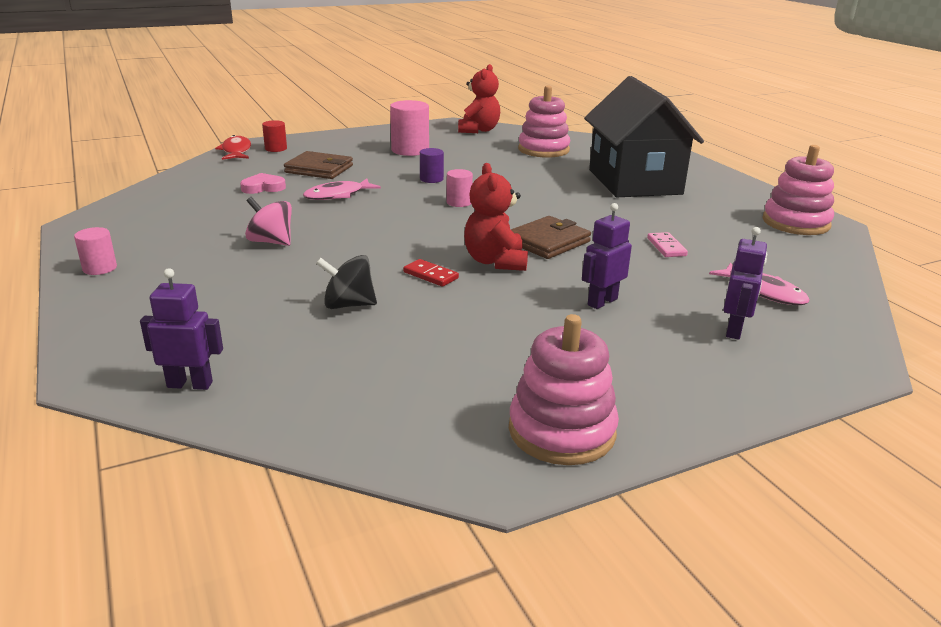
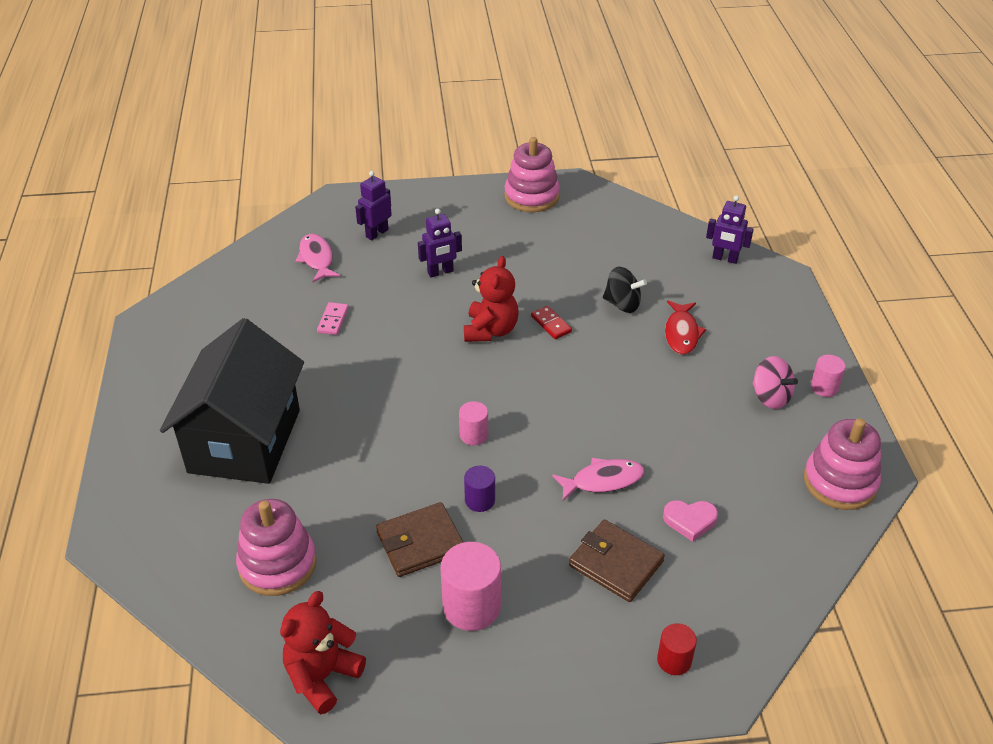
camera: 160 degrees left, 15 degrees up
(236, 151) = (735, 663): red fish -> red fish (681, 333)
(271, 242) = (679, 399): pink spinning top -> pink spinning top (770, 397)
(548, 242) = (428, 348): brown wallet -> brown wallet (420, 542)
(795, 223) = (176, 330): pink stacking toy -> pink stacking toy (840, 482)

